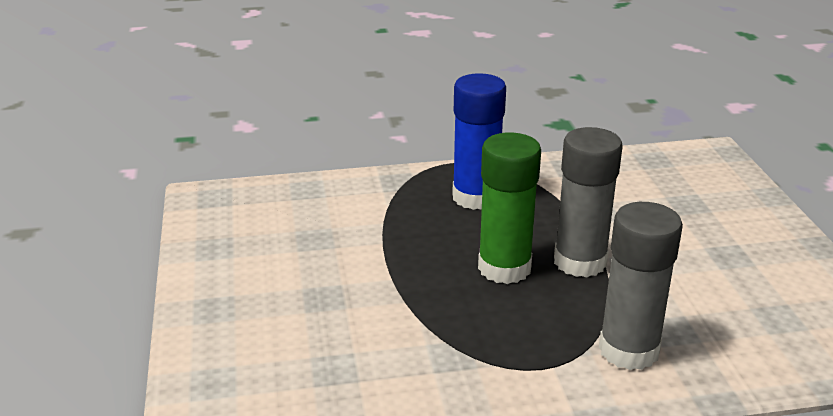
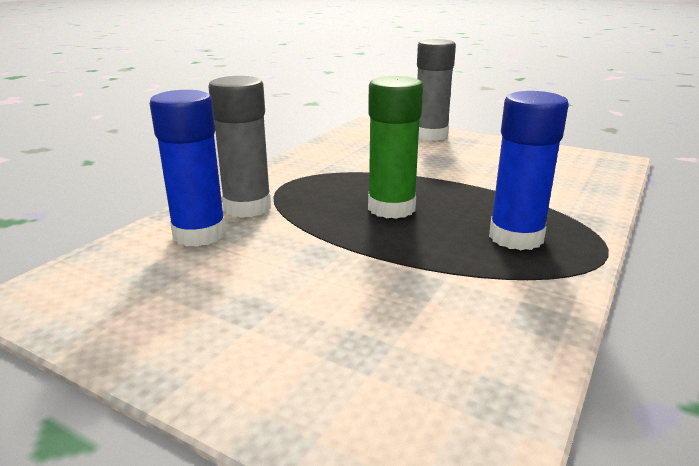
camera: 130 degrees right, 5 degrees down
(580, 262) = (355, 235): grey glue stick -> grey glue stick (430, 135)
(709, 340) = (199, 234): none -> blue glue stick

